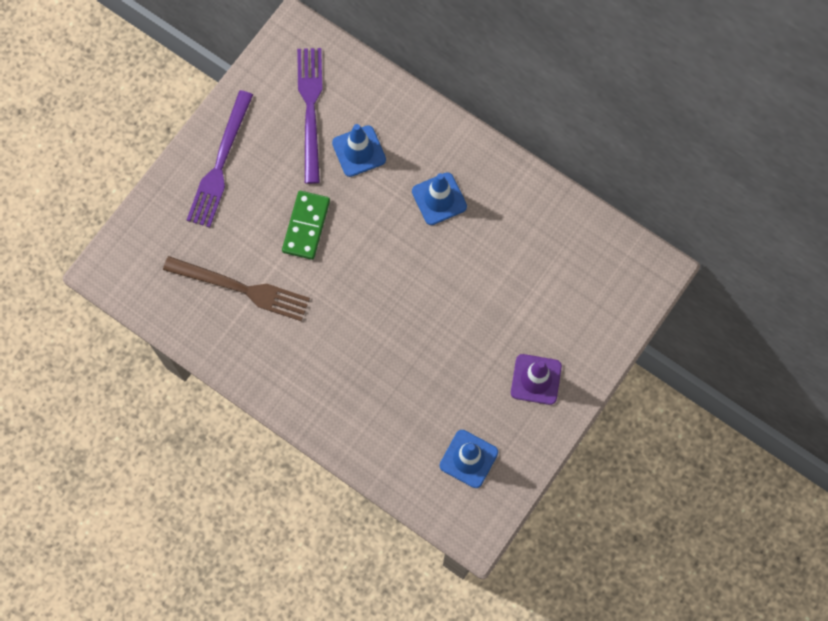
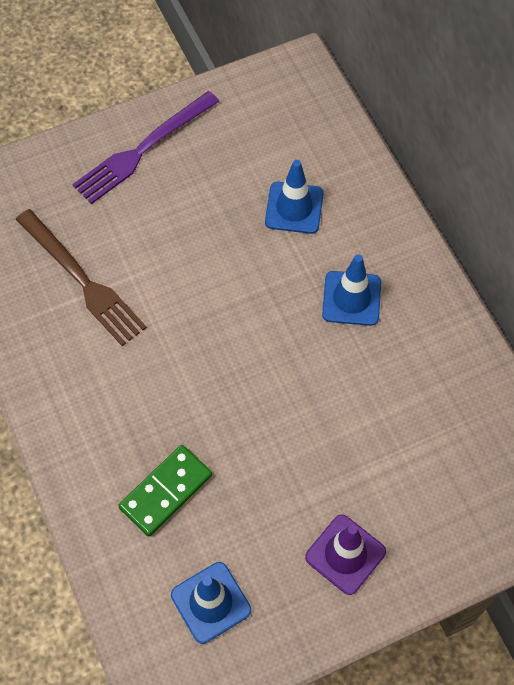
camera: 30 degrees right, 10 degrees down
(306, 226) = (190, 253): green domino -> green domino (165, 491)
(310, 109) = (269, 144): purple fork -> none

